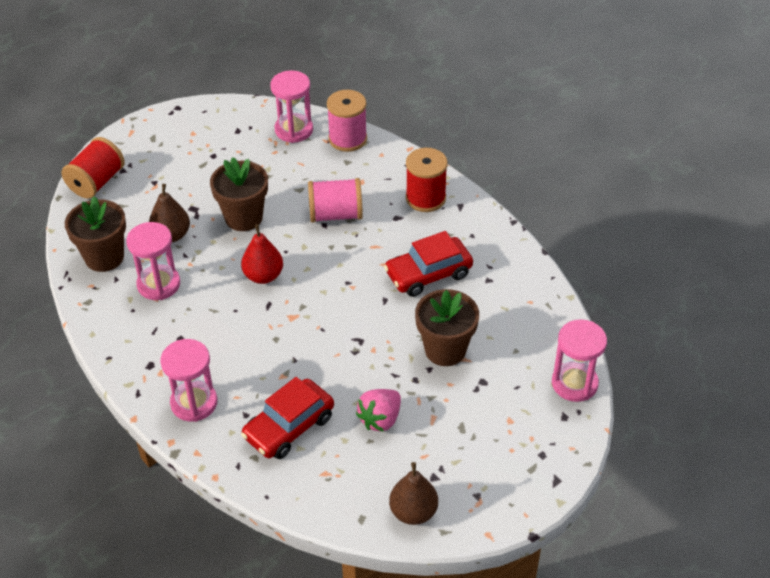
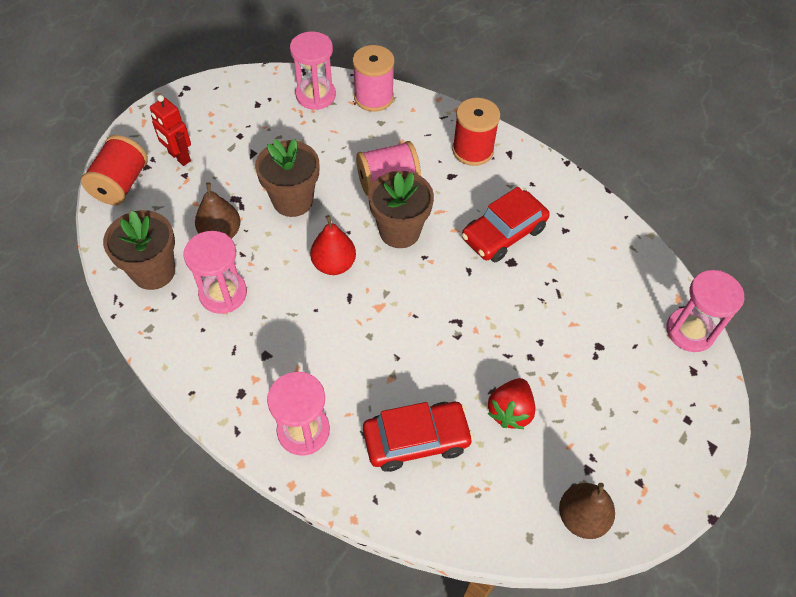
camera: 15 degrees left, 10 degrees up
(154, 166) = (179, 157): none -> red robot
(289, 427) = (416, 440): red car -> red car turned 135 degrees counterclockwise
(380, 419) = (510, 411): pink strawberry -> red strawberry
(445, 350) = (549, 317): brown flower pot -> brown flower pot (399, 231)

